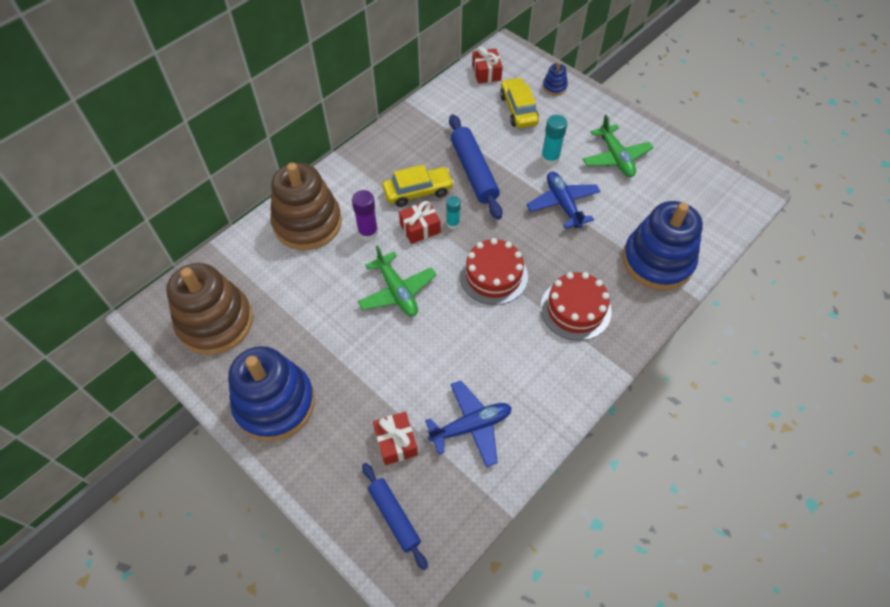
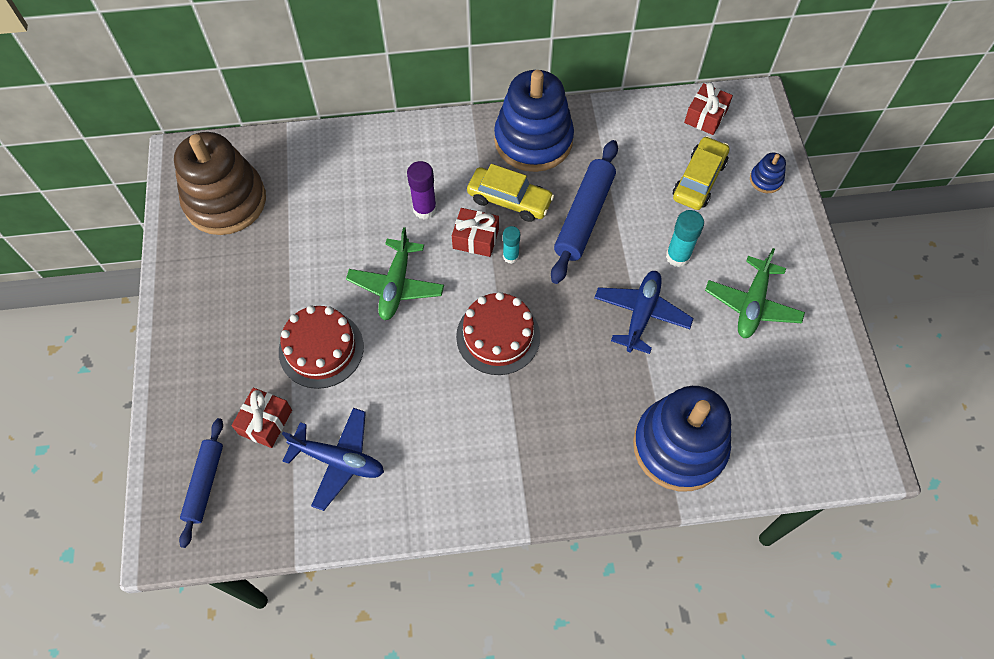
camera: 40 degrees right, 5 degrees up
(275, 403) = (205, 310): blue stacking toy -> blue stacking toy (533, 140)
(307, 223) = (381, 162): brown stacking toy -> none
(575, 309) = (543, 430): red cake -> red cake (321, 349)

